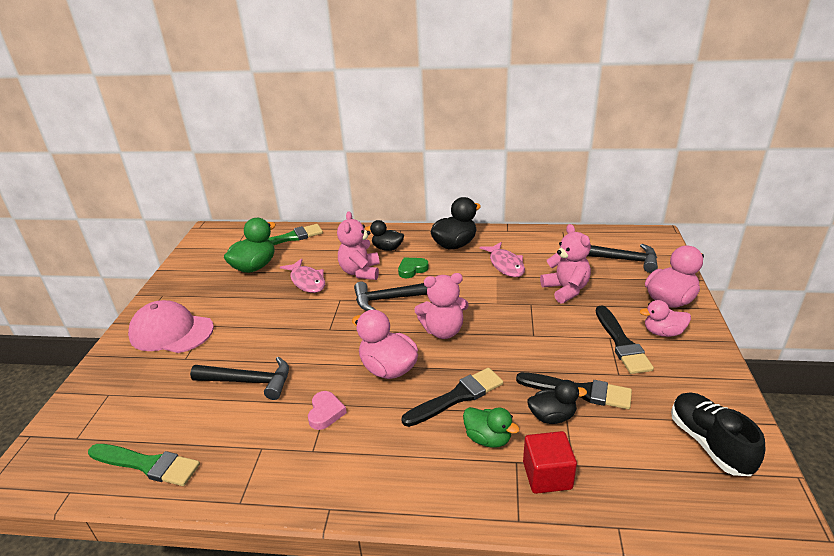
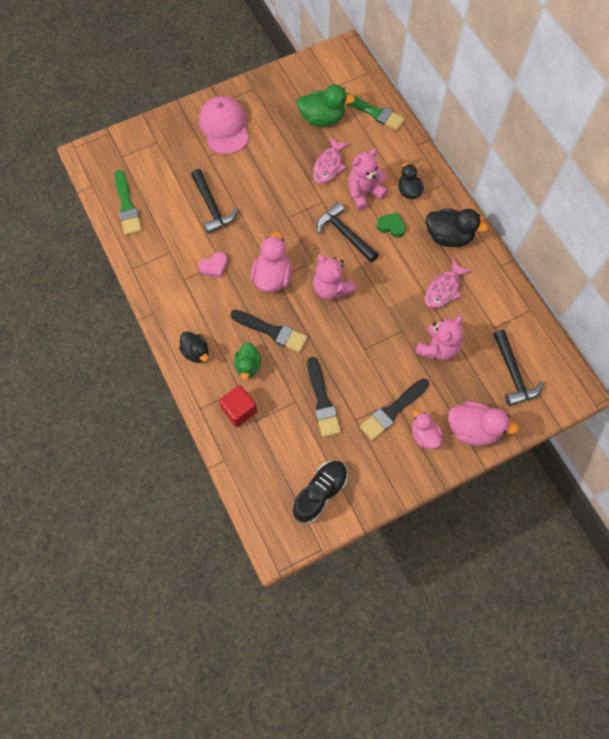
camera: 55 degrees right, 35 degrees up
(552, 416) = (288, 394): black duck -> black duck (196, 352)

